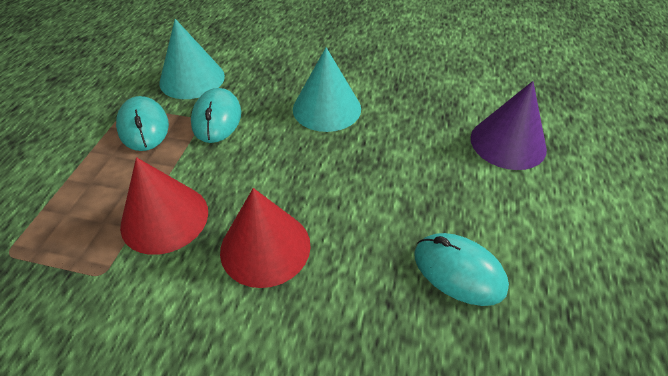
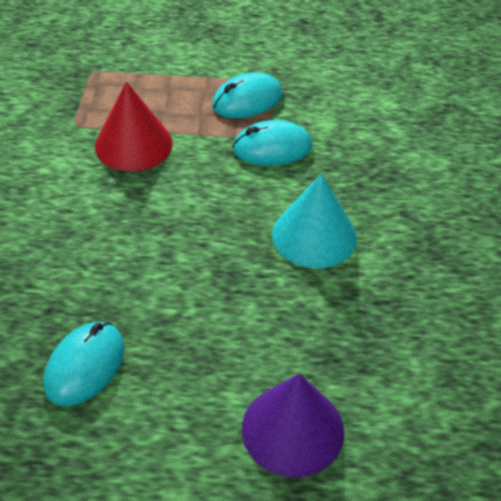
camera: 80 degrees right, 0 degrees up
(192, 79) = (334, 114): turquoise cone -> none
(265, 247) = (106, 215): red cone -> none

